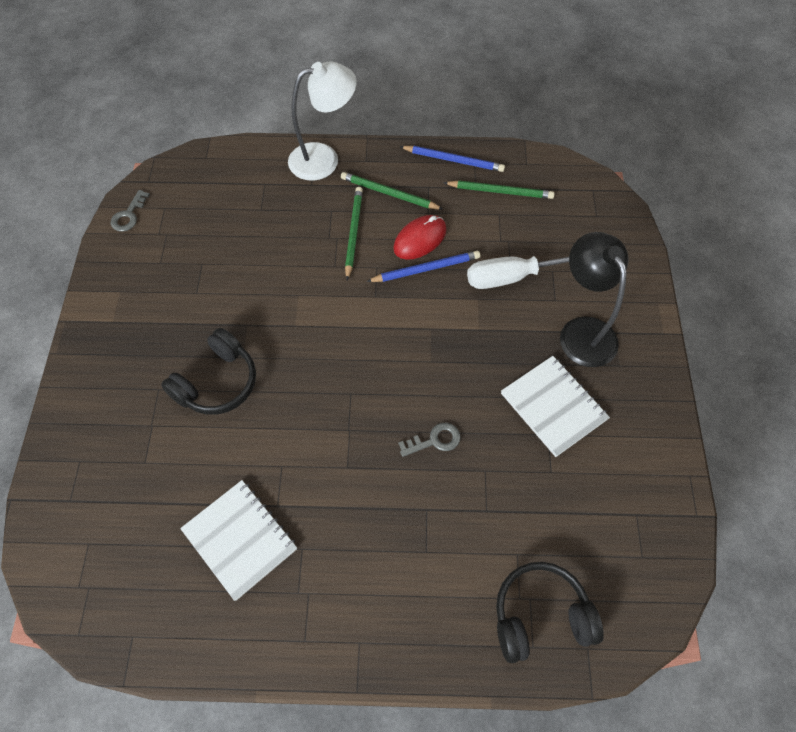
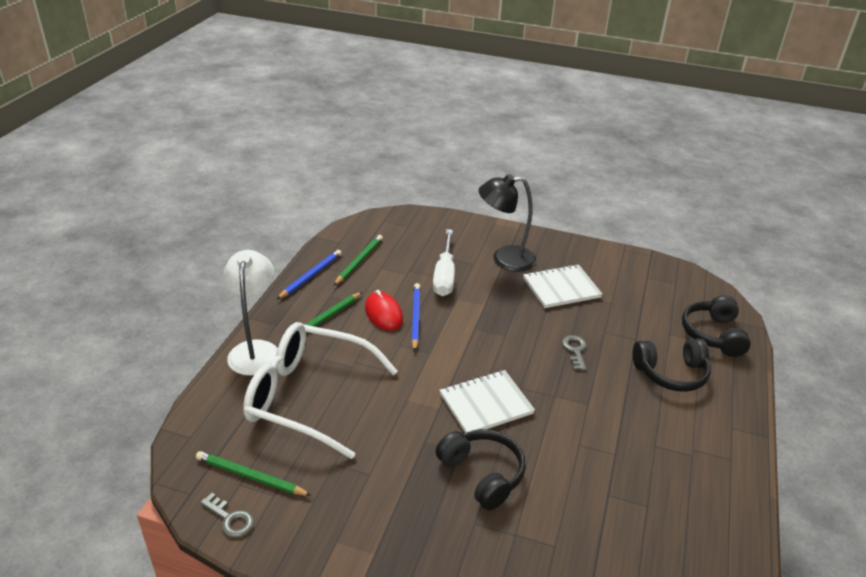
camera: 75 degrees left, 25 degrees down
(240, 539) = (643, 484): white notebook -> white notebook (486, 404)
(276, 218) = (308, 396): none -> white glasses
(353, 233) = (355, 350): green pencil -> green pencil (250, 476)
(435, 560) = (671, 373): none -> black headphones

